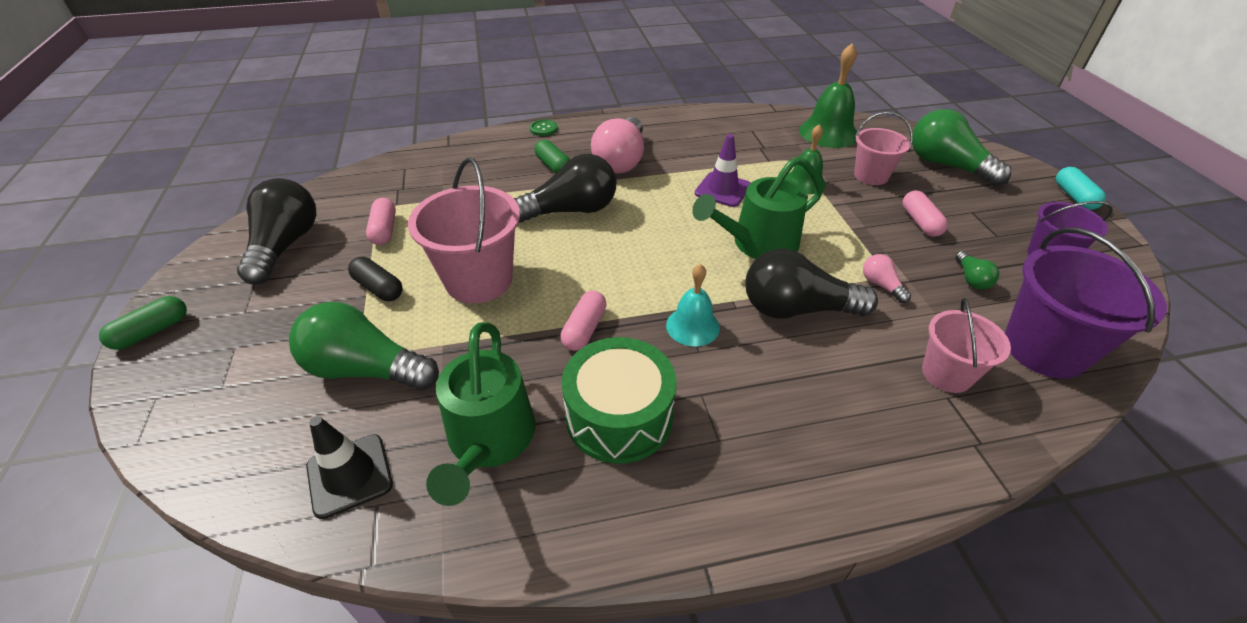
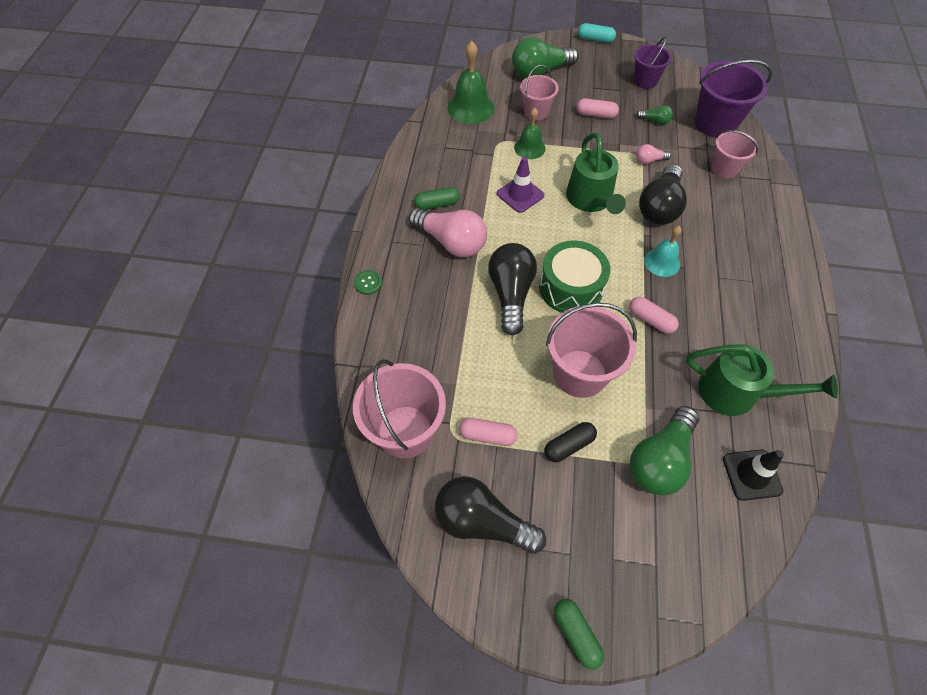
camera: 70 degrees left, 15 degrees up
(382, 182) = (405, 431): none -> pink bucket
(553, 166) = (438, 290): green capsule -> green capsule (437, 204)
(619, 416) = (728, 321): green drum -> green drum (571, 288)

